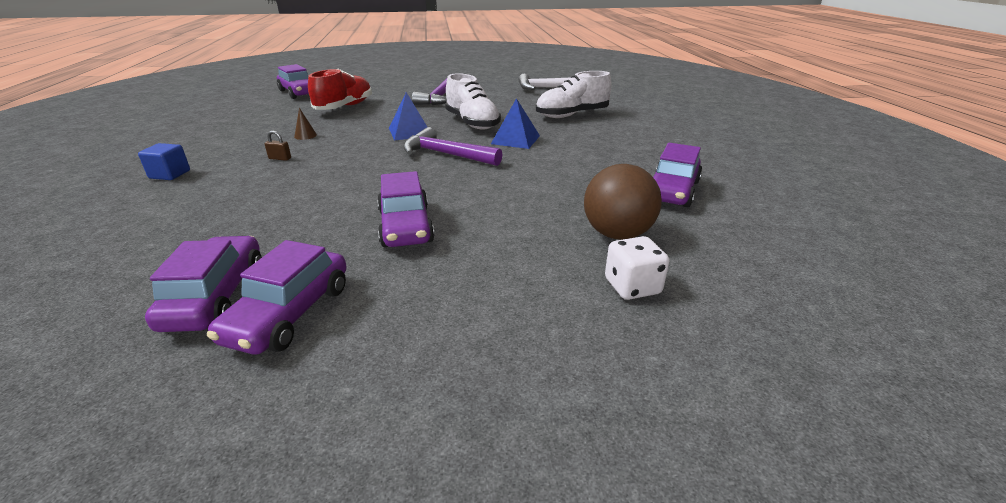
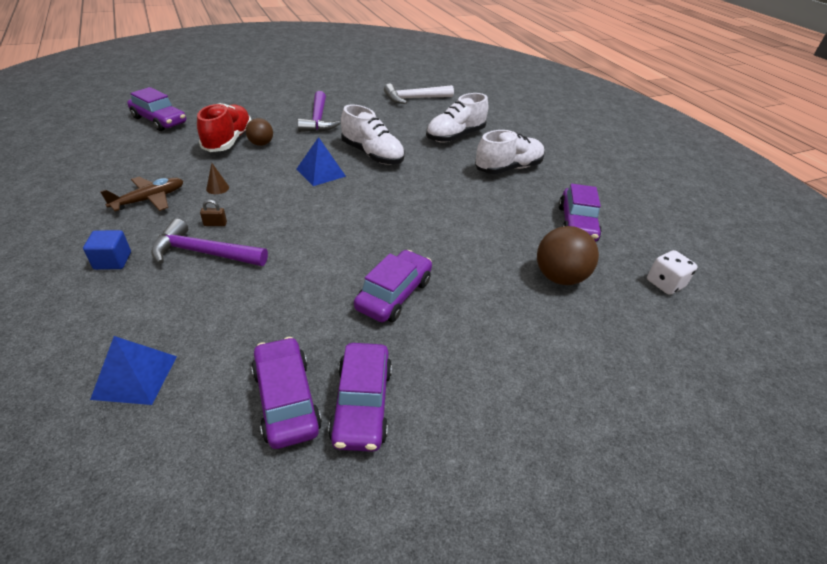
camera: 20 degrees left, 10 degrees up
(241, 139) = (150, 199): none -> brown plane
(371, 110) = (261, 144): none -> brown ball
(406, 226) = (394, 294): purple car -> purple car turned 120 degrees counterclockwise
(446, 154) = (374, 201): purple hammer -> purple hammer (204, 253)
(515, 139) = (424, 174): blue pyramid -> blue pyramid (135, 377)
(616, 141) = (508, 168): none -> white shoe
(632, 287) = (593, 328): white dice -> white dice (665, 283)

